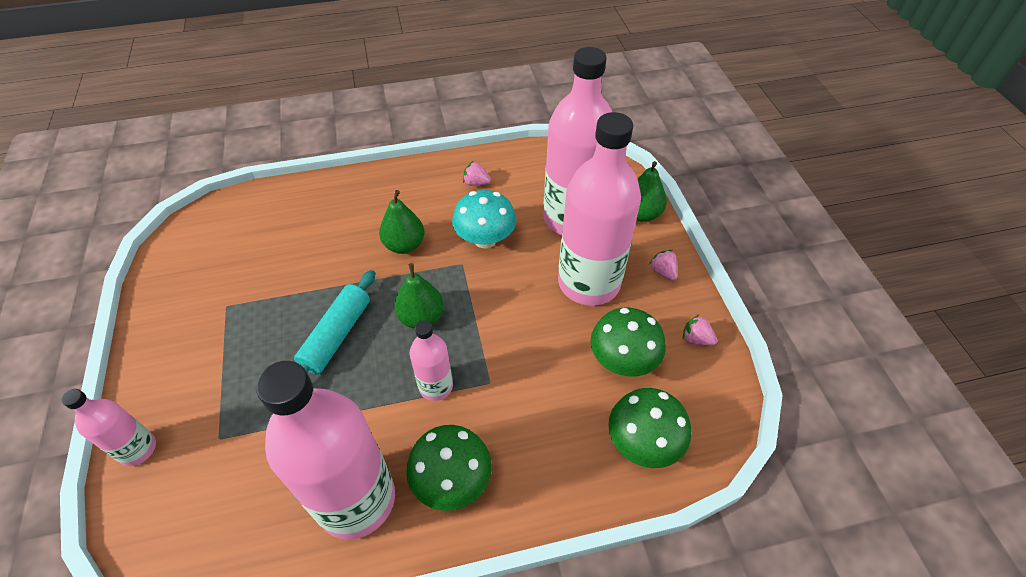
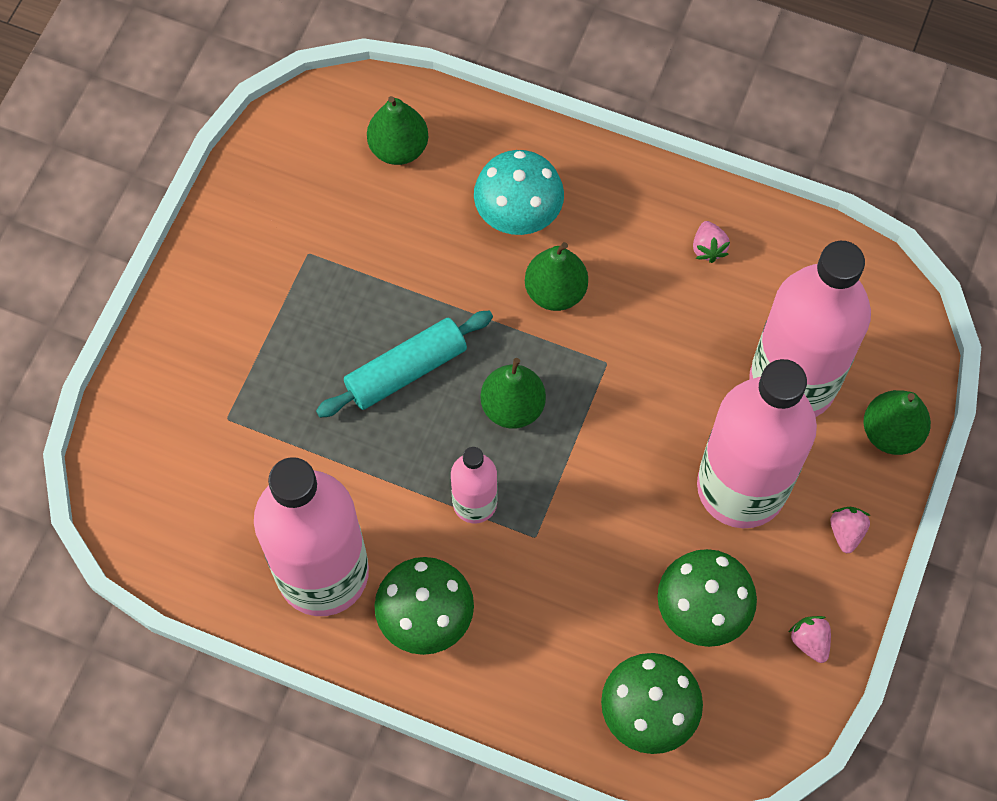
camera: 35 degrees right, 15 degrees up
(138, 449) = (147, 380): pink bottle -> none
(256, 223) = (398, 148): none -> green pear
(476, 183) = (708, 248): pink strawberry -> pink strawberry turned 150 degrees counterclockwise
(485, 239) = (659, 344): turquoise mushroom -> turquoise mushroom (518, 213)

